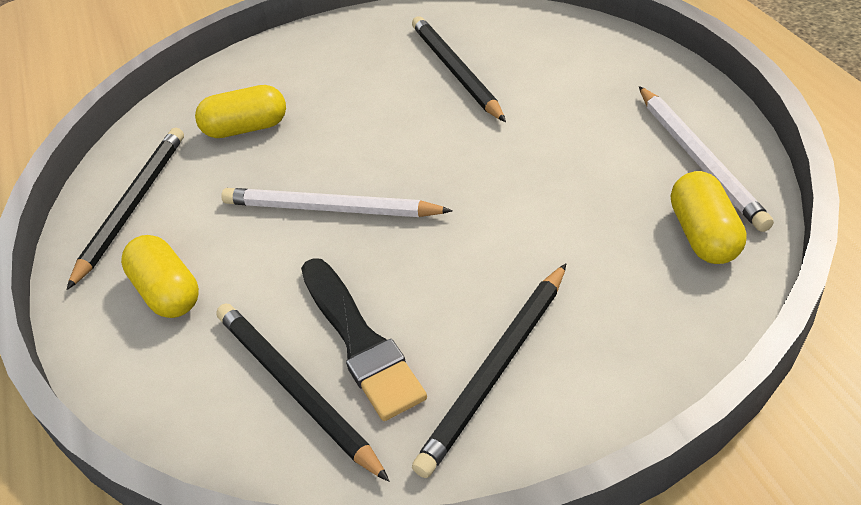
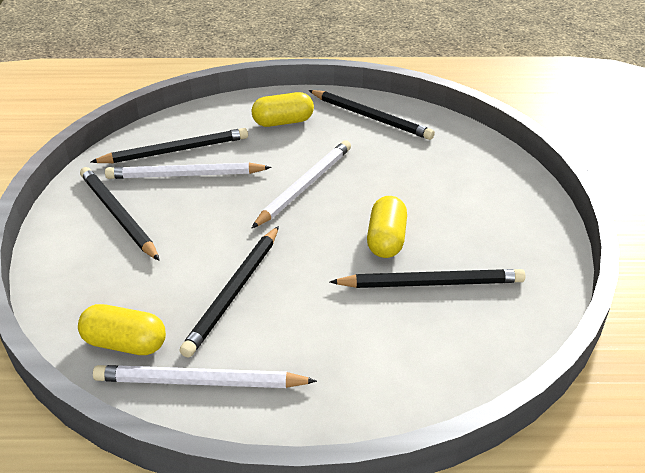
camera: 105 degrees right, 5 degrees down
(246, 128) = (424, 166): yellow capsule -> yellow capsule (386, 240)
(360, 341) = (185, 175): black brush -> white pencil
(563, 188) = (234, 292): none -> black pencil

